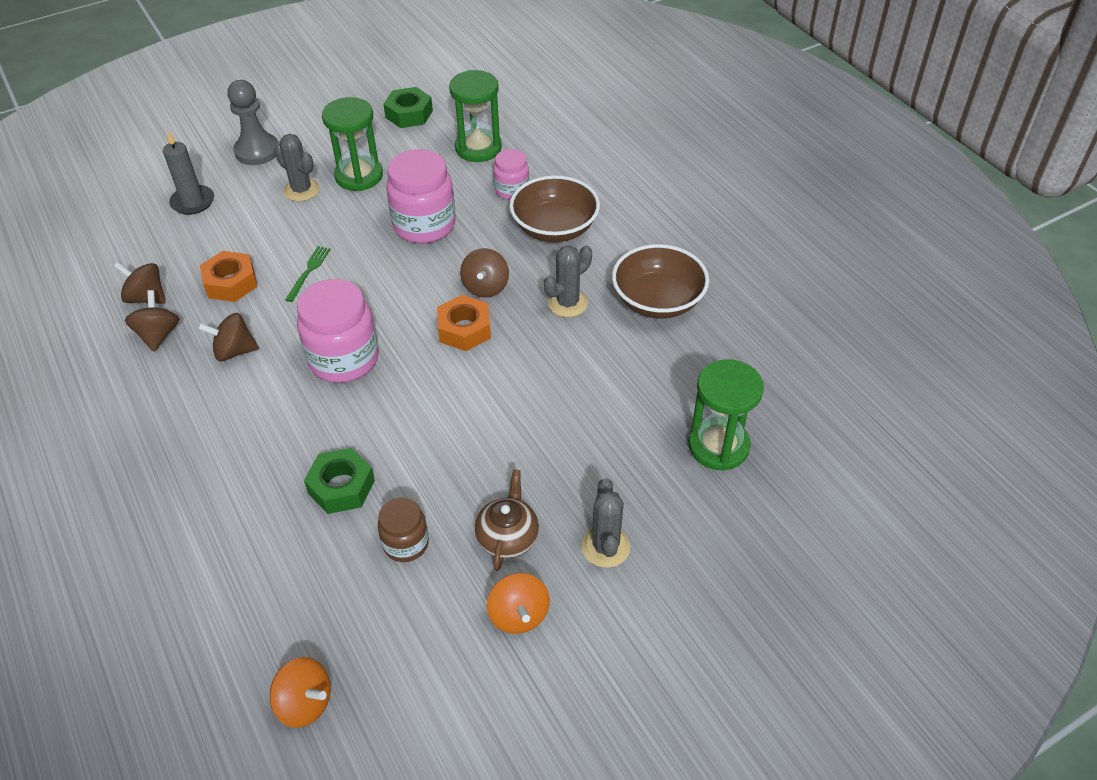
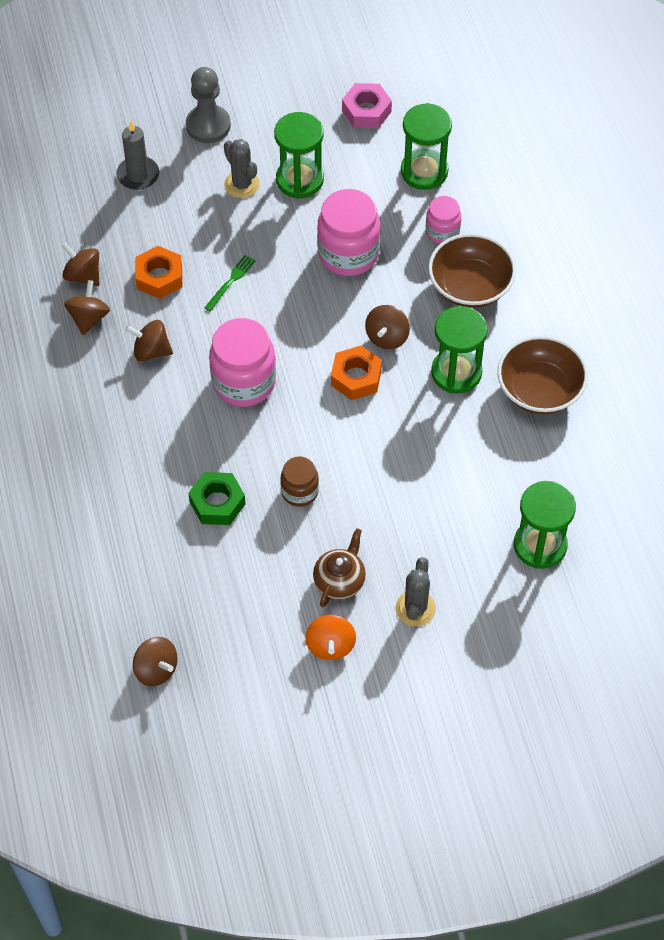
camera: 15 degrees right, 10 degrees up
(305, 703) = (156, 669): orange spinning top -> brown spinning top
(406, 544) = (258, 565): brown jar -> brown jar (299, 492)
(409, 114) = (366, 111): green nut -> pink nut
(567, 303) = (456, 372): grey cactus -> green hourglass

